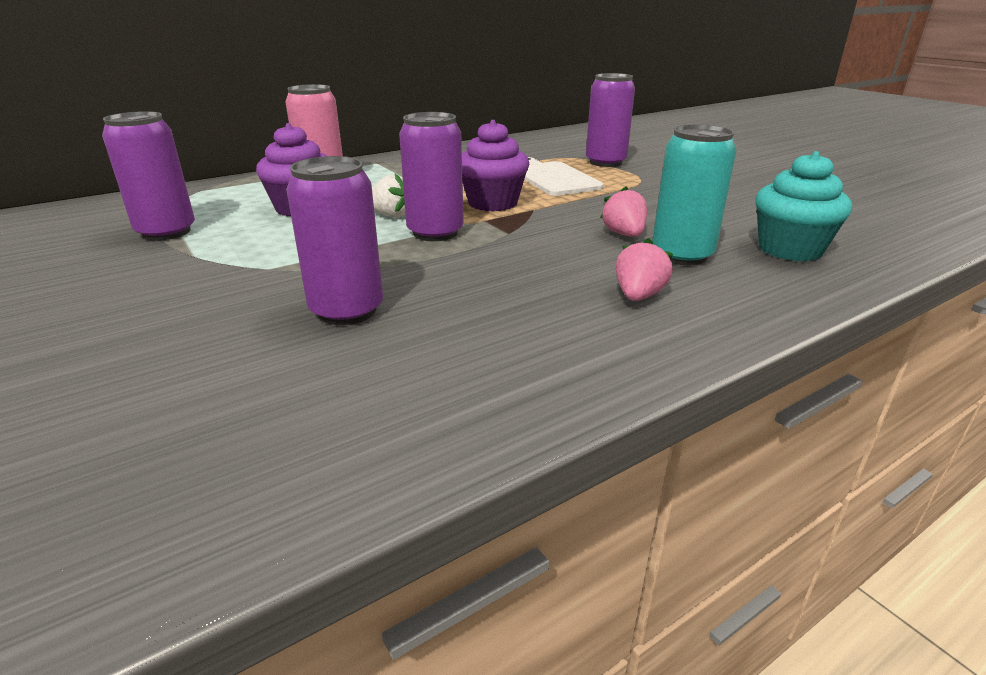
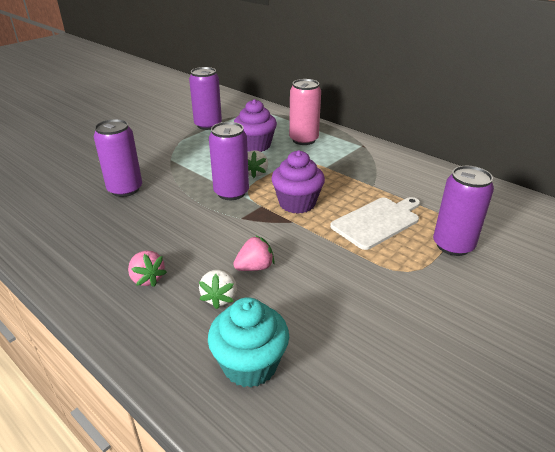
camera: 75 degrees right, 5 degrees up
(638, 296) = (147, 279): pink strawberry -> pink strawberry turned 45 degrees clockwise
(682, 255) = (220, 298): turquoise can -> white strawberry

